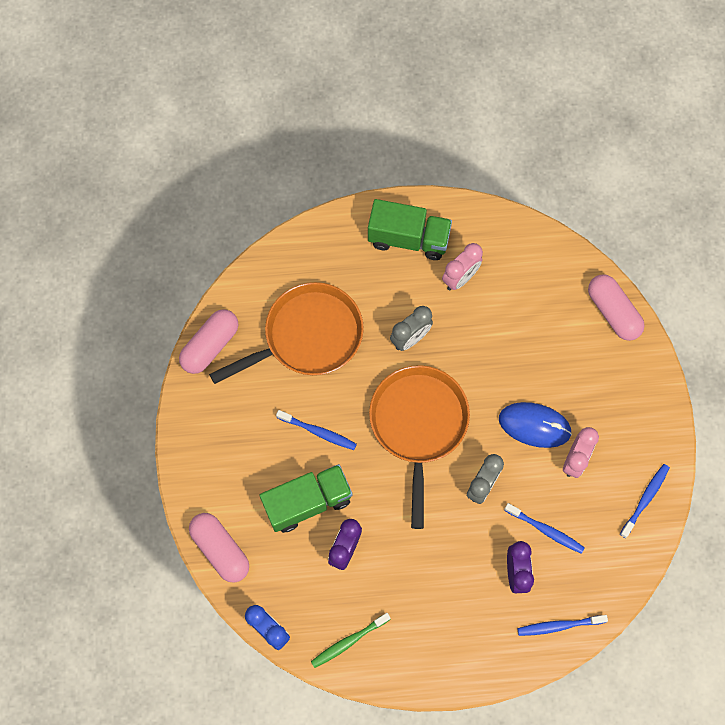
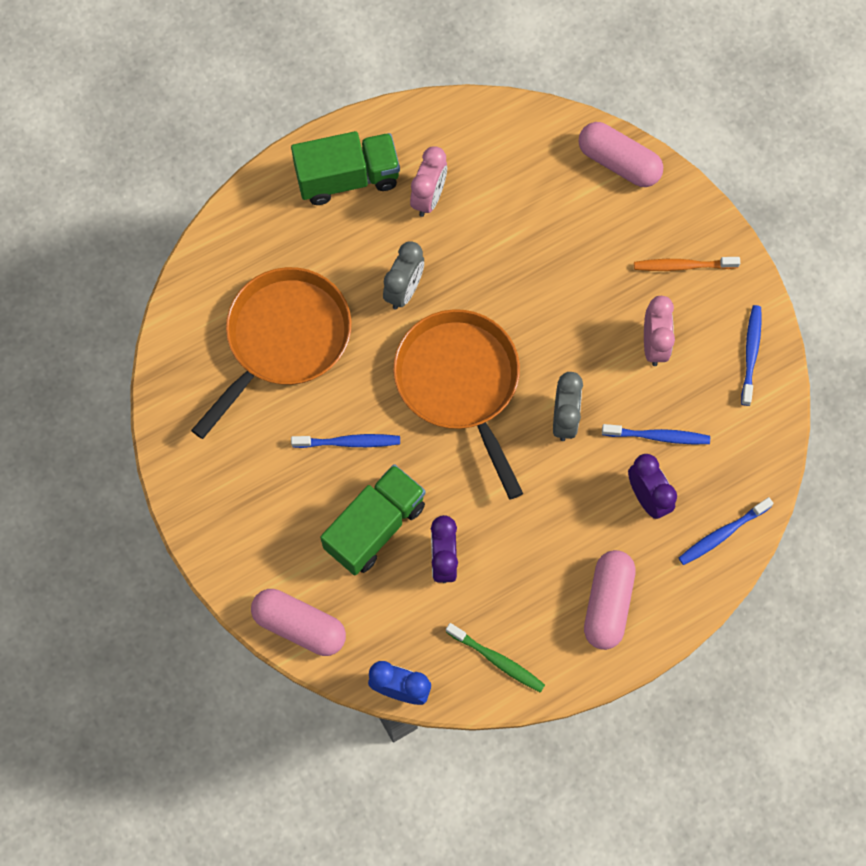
camera: 25 degrees left, 0 degrees up
(210, 346) = (174, 400): pink capsule -> pink capsule (607, 603)
(348, 641) = (497, 660): green toothbrush -> green toothbrush turned 90 degrees counterclockwise
(534, 425) = (591, 326): blue mouse -> none
(624, 410) = (683, 266): none -> orange toothbrush

